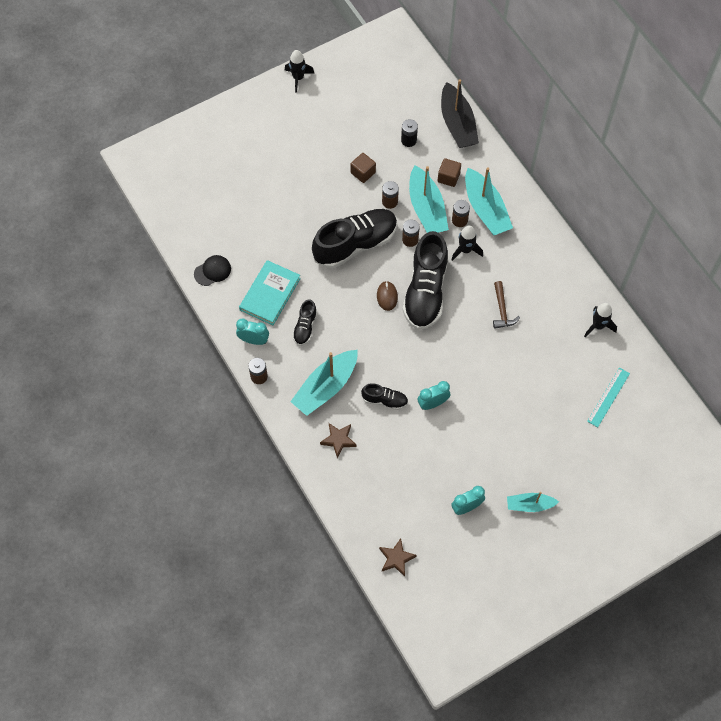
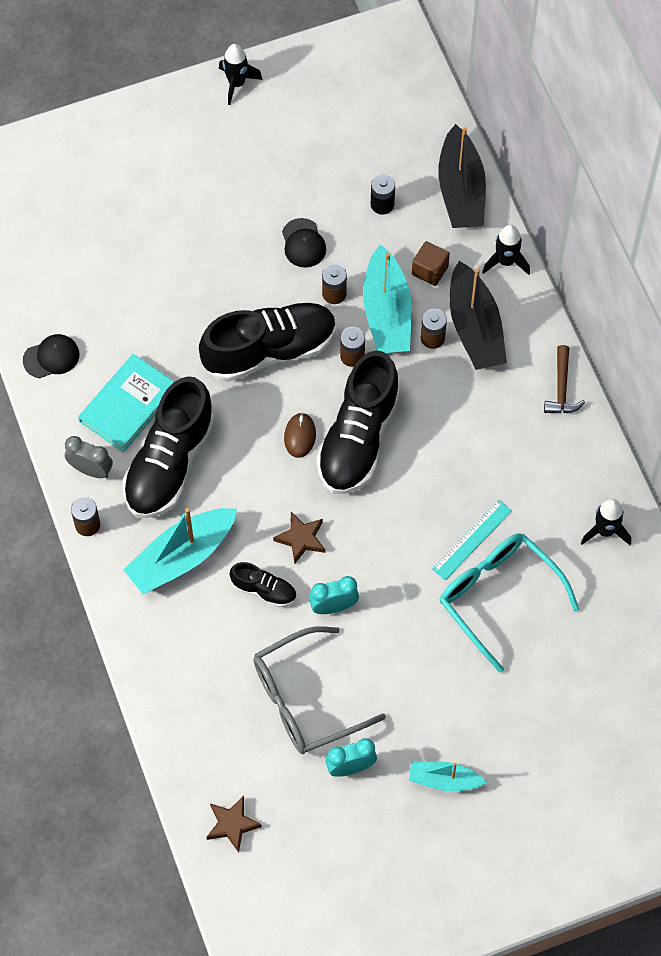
camera: 10 degrees right, 0 degrees up
(254, 340) = (91, 470): turquoise clock -> grey clock
(305, 327) = (169, 463): black shoe -> black shoe, size x2.11
(338, 440) = (184, 637): brown star -> brown star (301, 539)
(363, 173) = (303, 243): brown cube -> black cap
(427, 468) = (305, 700): none -> grey glasses
(465, 250) = (431, 385): black rocket -> black rocket (506, 261)
(485, 209) = (475, 328): turquoise boat -> black boat
(502, 310) = (466, 484): brown hammer -> brown hammer (561, 388)
(538, 379) = (498, 596): none -> turquoise glasses
(608, 397) = (596, 640): turquoise ruler -> turquoise ruler (472, 539)

